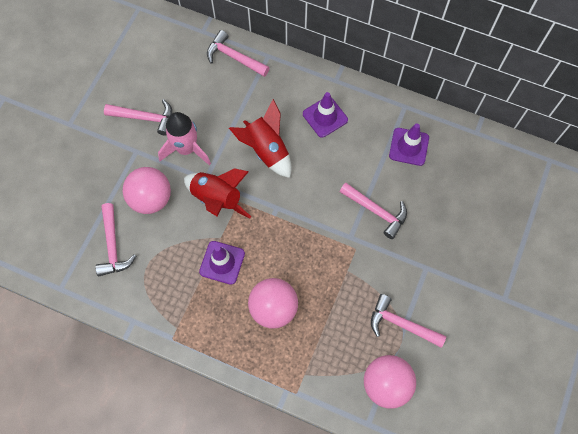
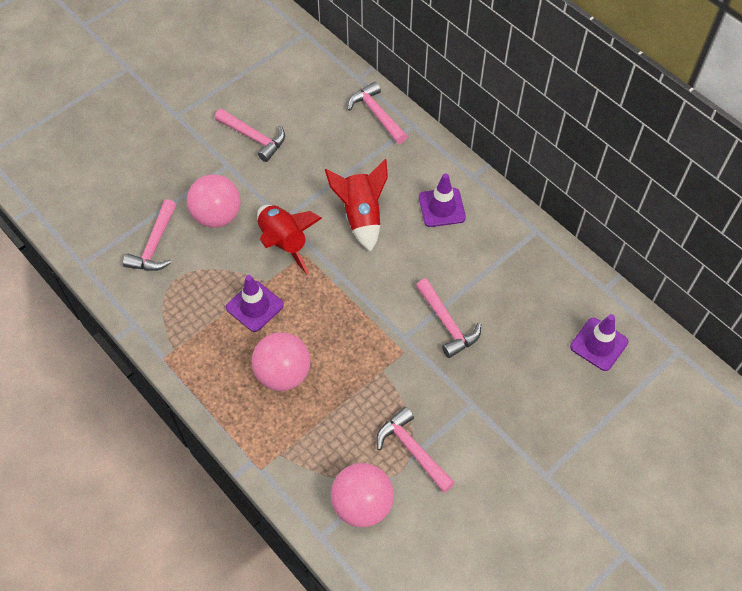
camera: 25 degrees right, 10 degrees down
(186, 149) = (279, 183): pink rocket -> none
(409, 147) = (519, 273): purple traffic cone -> purple traffic cone (599, 344)

